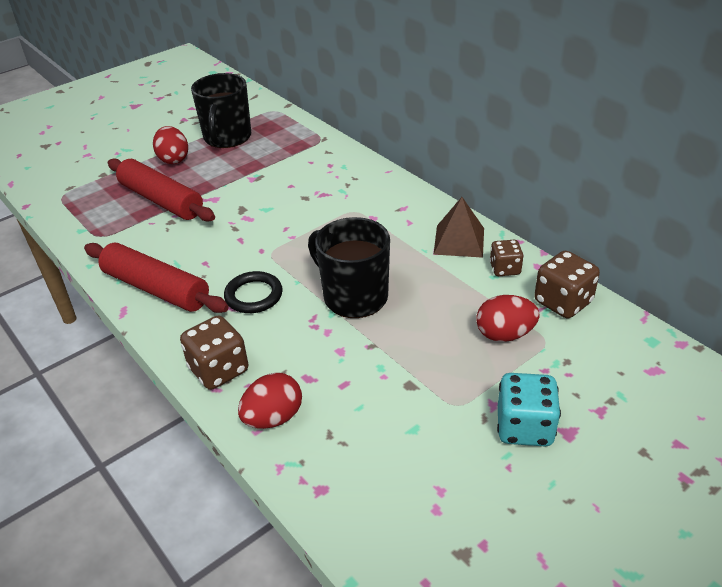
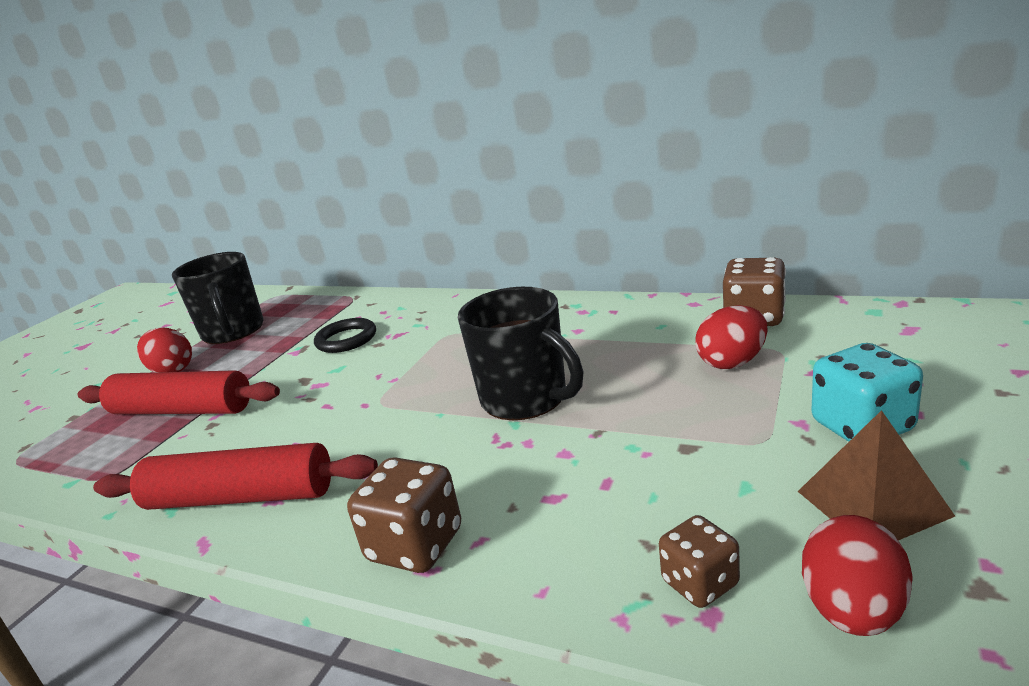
camera: 25 degrees left, 15 degrees down
(253, 295) = (394, 448): black ring -> black ring (346, 339)
(273, 418) = (550, 563): red egg -> red egg (852, 610)
(354, 296) = (526, 399): black mug -> black mug turned 150 degrees counterclockwise
(459, 241) = (591, 315): brown pyramid -> brown pyramid (872, 503)
(505, 269) = (665, 317): brown dice -> brown dice (700, 583)

